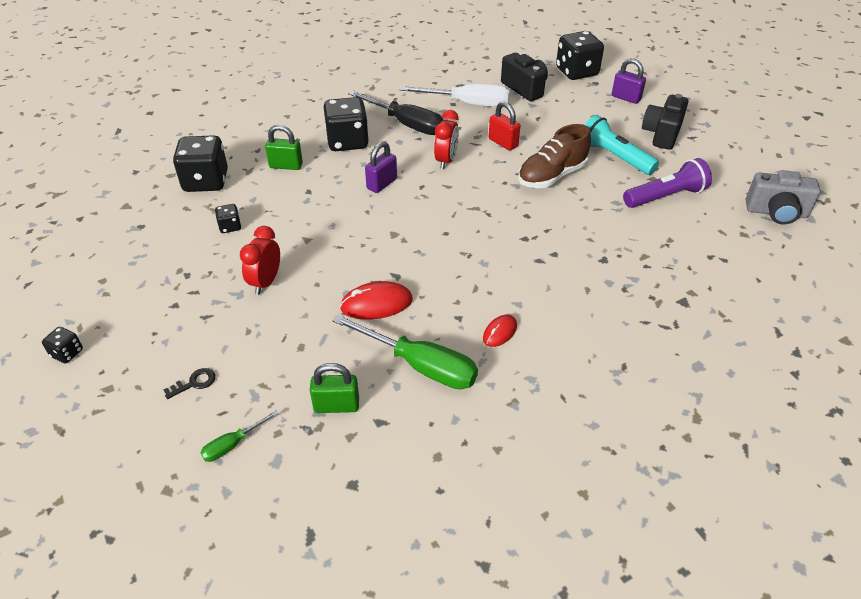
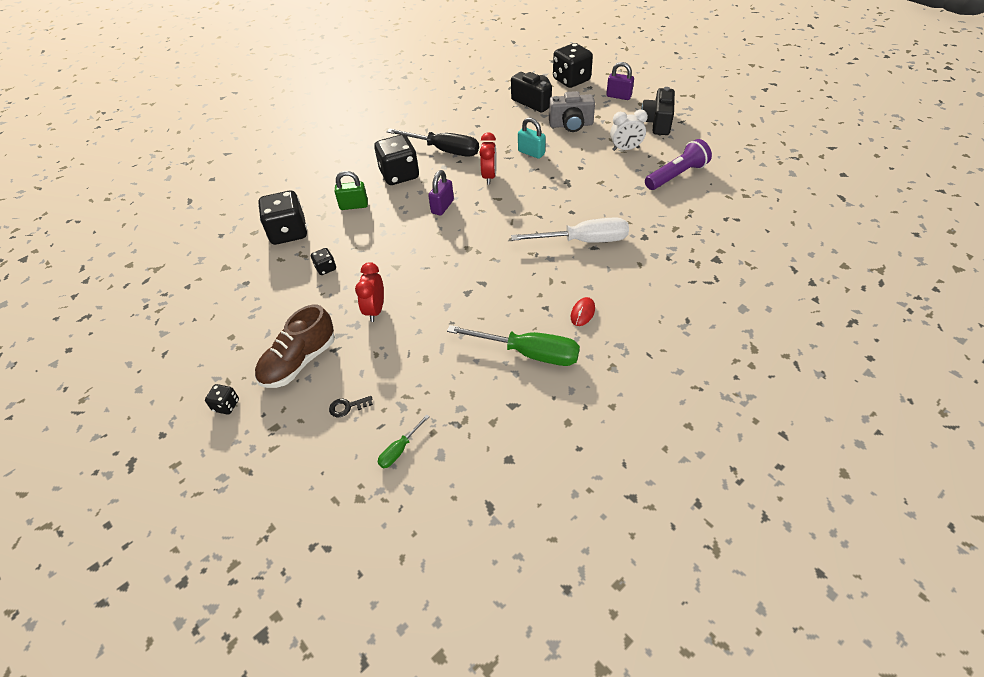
camera: 10 degrees left, 5 degrees up
(194, 383) = (347, 407): black key -> black key turned 150 degrees counterclockwise
(336, 405) = (473, 400): green padlock -> none
(376, 304) = (475, 310): red mouse -> none
(468, 104) = (490, 123): white screwdriver -> white screwdriver (583, 241)
(503, 143) = (531, 153): red padlock -> turquoise padlock
(552, 176) = (580, 174): brown shoe -> brown shoe (299, 362)
(614, 157) = (625, 149): turquoise flashlight -> white clock
(776, 213) = (765, 173): grey camera -> grey camera (571, 125)

